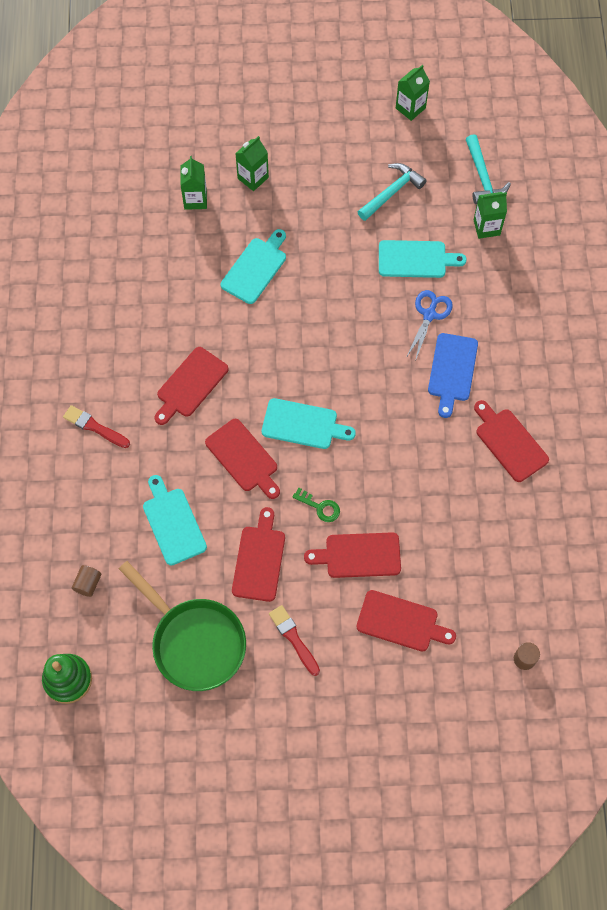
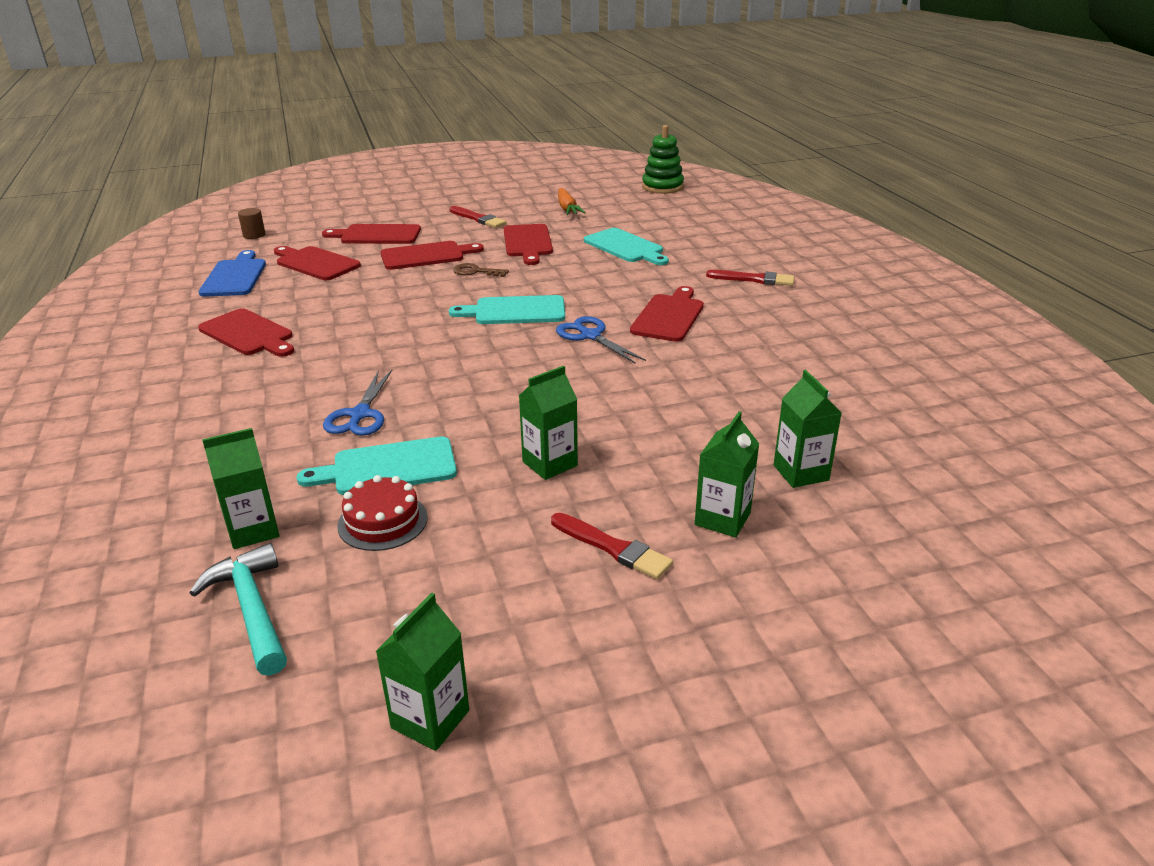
camera: 165 degrees right, 35 degrees down
(88, 584) = (682, 216): brown cylinder -> none
(194, 642) = (567, 208): green pan -> orange carrot
(243, 458) = (574, 285): red cutting board -> red cutting board (315, 263)
(255, 268) = (648, 416): turquoise cutting board -> none
(258, 372) = (590, 336): none -> blue scissors
(313, 173) = (612, 548): none -> red brush
(320, 507) = (476, 272): green key -> brown key
(326, 240) = (550, 464): none -> green carton
(392, 192) = (446, 547): turquoise hammer -> none
(421, 218) = (382, 521): none -> red cake
(452, 371) = (324, 373): blue cutting board -> blue cutting board (235, 276)

